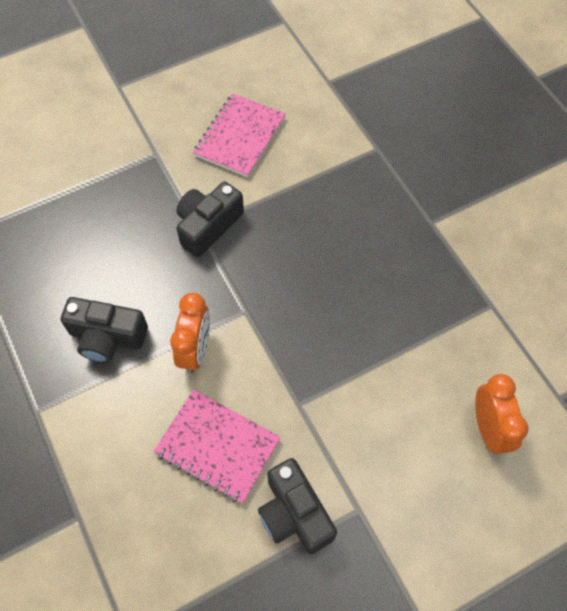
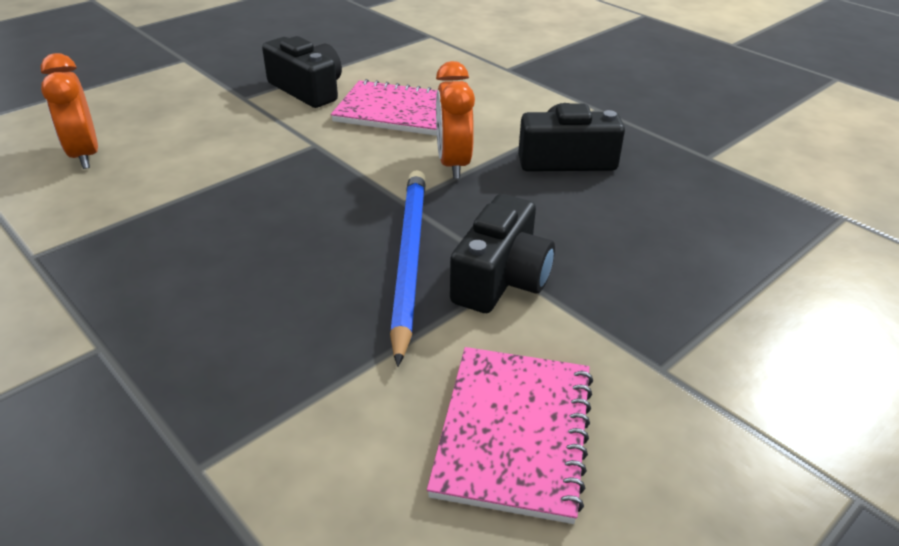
camera: 165 degrees right, 25 degrees down
(257, 252) = (408, 259): none -> blue pencil

